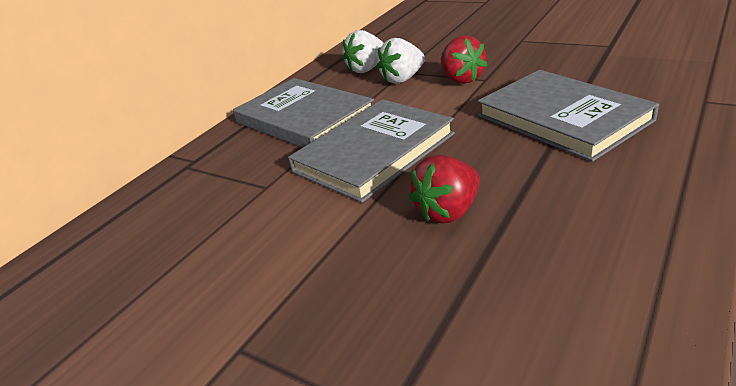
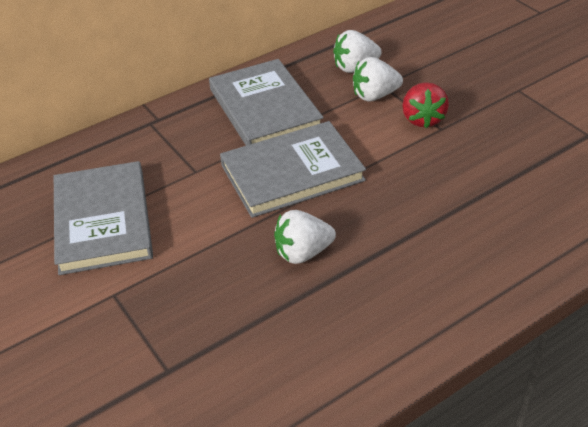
camera: 20 degrees right, 10 degrees up
(448, 211) = (303, 253): red strawberry -> white strawberry
(562, 118) = (460, 203): grey book -> grey book (103, 221)

